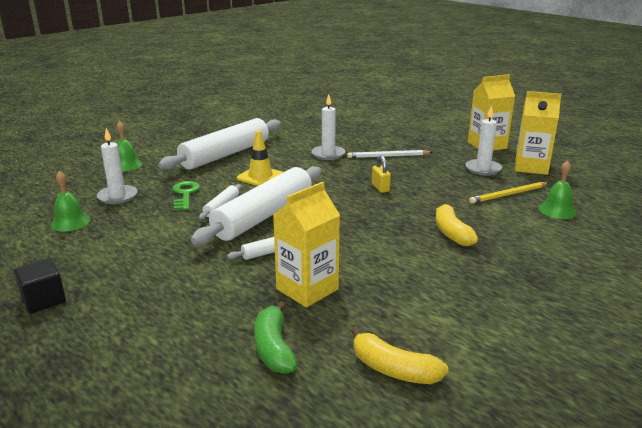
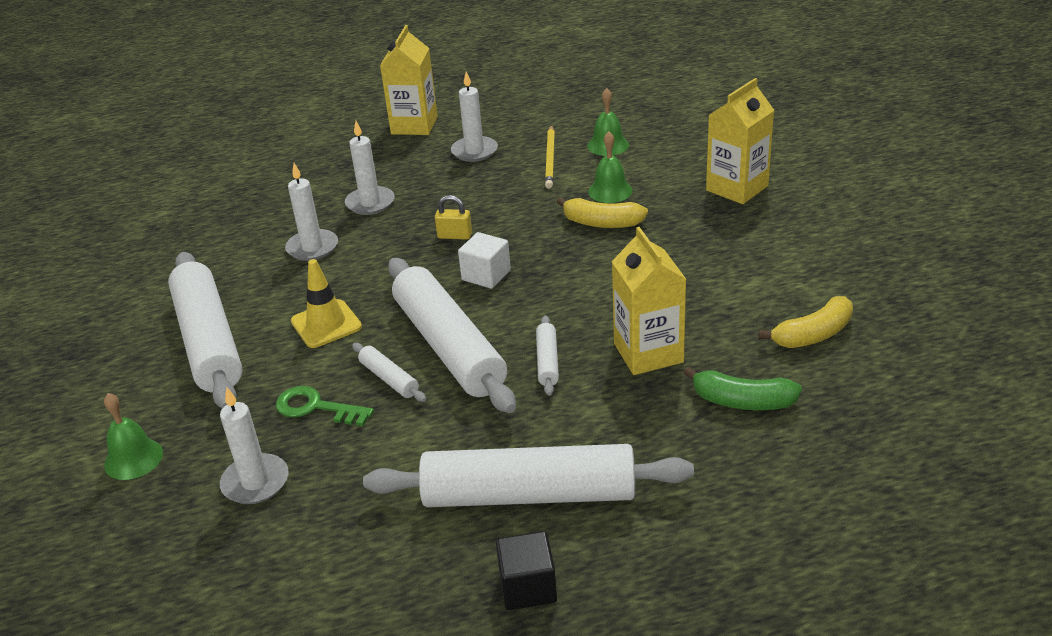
camera: 60 degrees left, 10 degrees up
(70, 222) = (303, 546): green bell -> green bell (610, 191)
(131, 279) = (529, 494): none -> white rolling pin
(347, 208) = (486, 275): none -> white cube
(388, 156) = (370, 203): white pencil -> white candle
(531, 167) = (500, 121): yellow carton -> yellow carton (737, 188)

